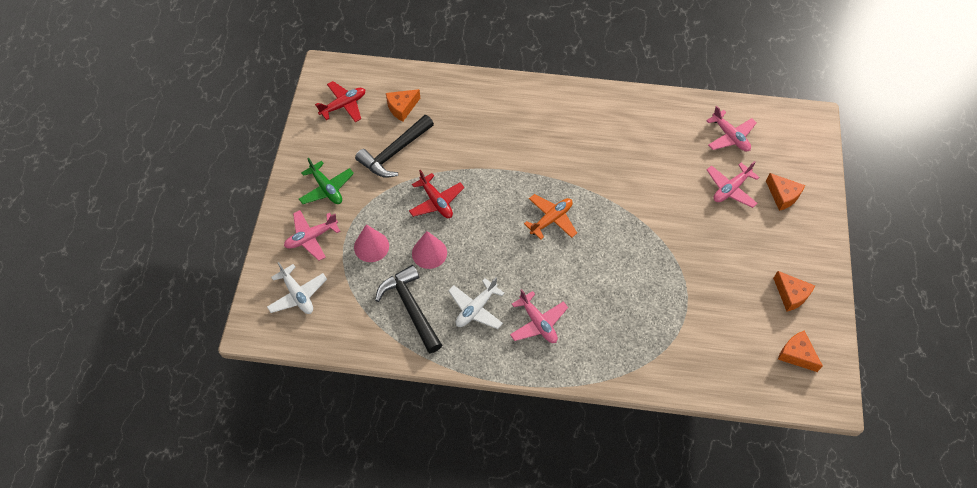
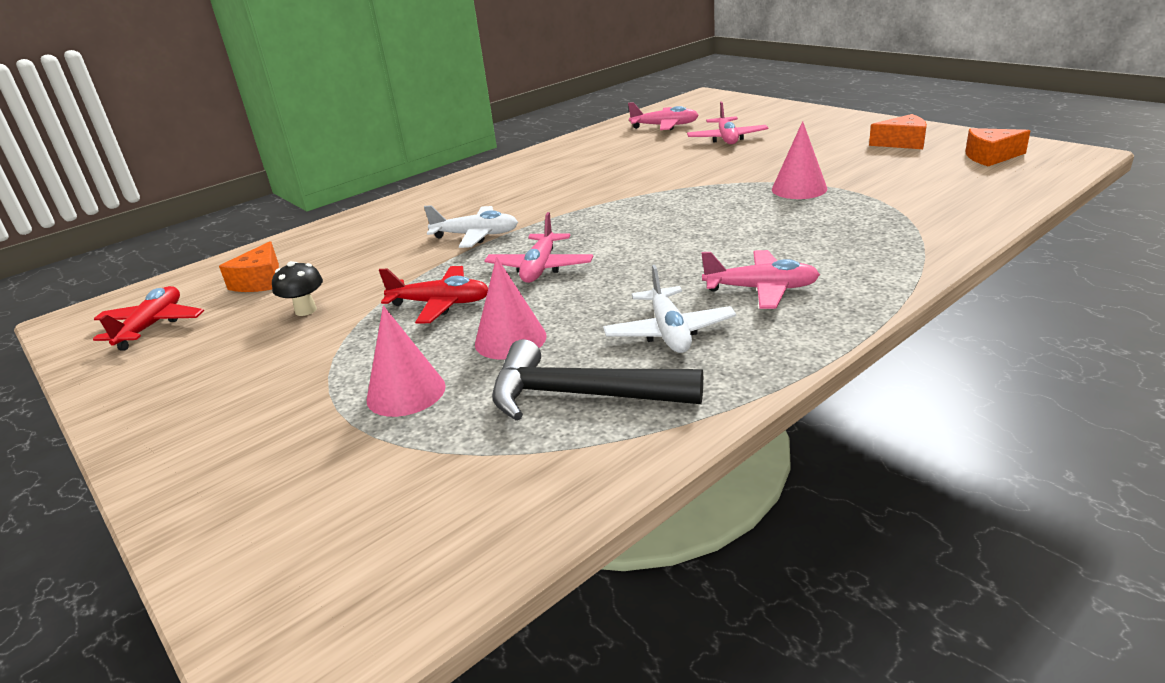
camera: 45 degrees left, 30 degrees down
(297, 295) = (343, 535): white plane -> white plane (476, 235)
(311, 237) = (271, 457): pink plane -> pink plane (540, 268)
(326, 188) = (228, 398): green plane -> none
(394, 152) = (306, 310): black hammer -> black mushroom
(551, 219) = (611, 233): orange plane -> none
(672, 275) = (799, 189): none -> pink cone
(783, 196) = (770, 122): orange cheese -> none

